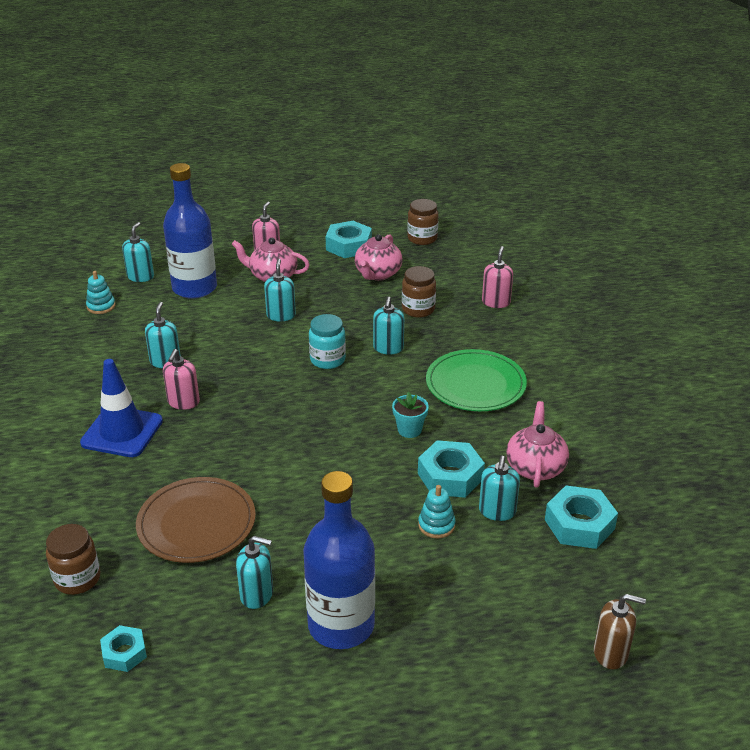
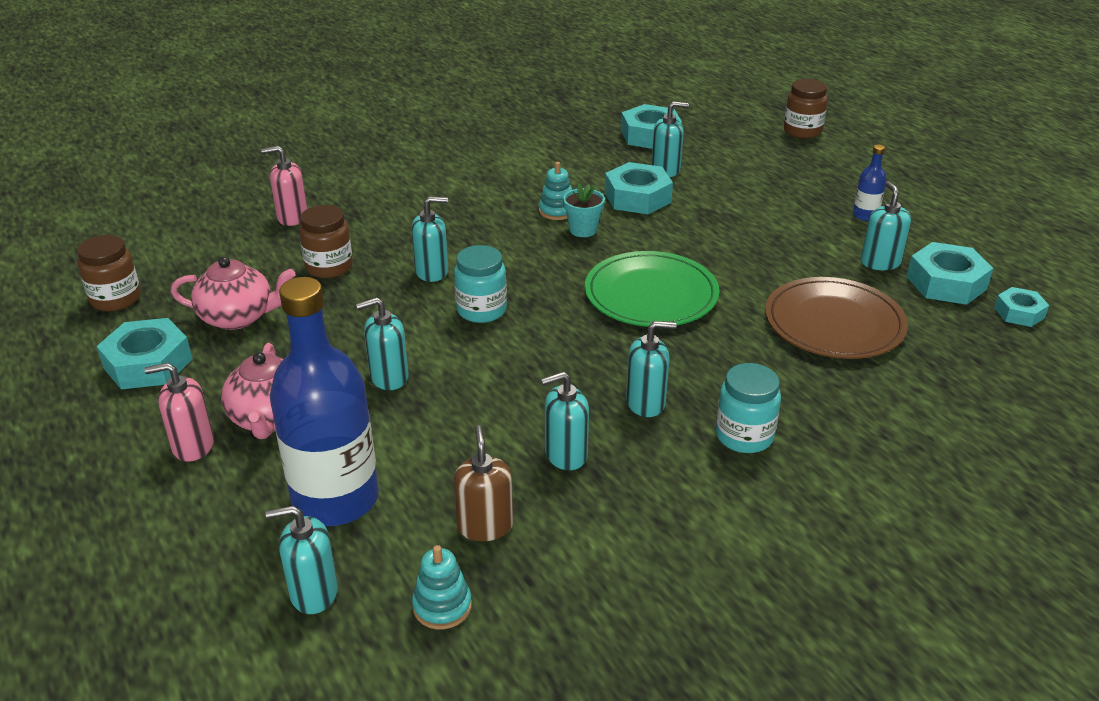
camera: 110 degrees left, 0 degrees up
(77, 579) = (982, 375): brown jar -> brown jar (802, 131)
(122, 432) = (744, 436): blue traffic cone -> turquoise jar
(183, 402) = (646, 403): pink soap dispenser -> turquoise soap dispenser
(198, 625) = (946, 283): none -> turquoise nut
(341, 625) = (865, 215): blue bottle -> blue bottle, size x0.42
(436, 525) = (709, 194): turquoise stacking toy -> turquoise stacking toy (557, 211)
(475, 384) = (476, 206): green plate -> green plate (651, 294)
(535, 467) = (591, 160): pink teapot -> none
(611, 653) = (773, 114): brown soap dispenser -> brown soap dispenser (485, 526)

